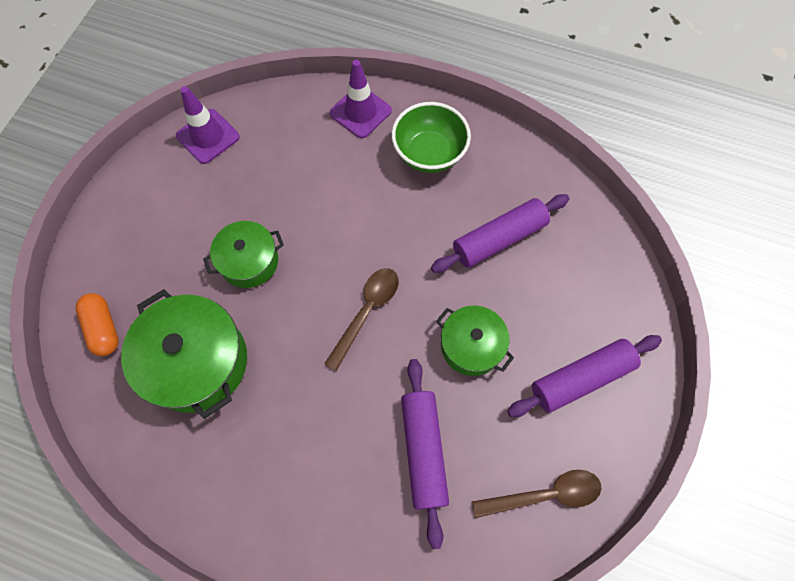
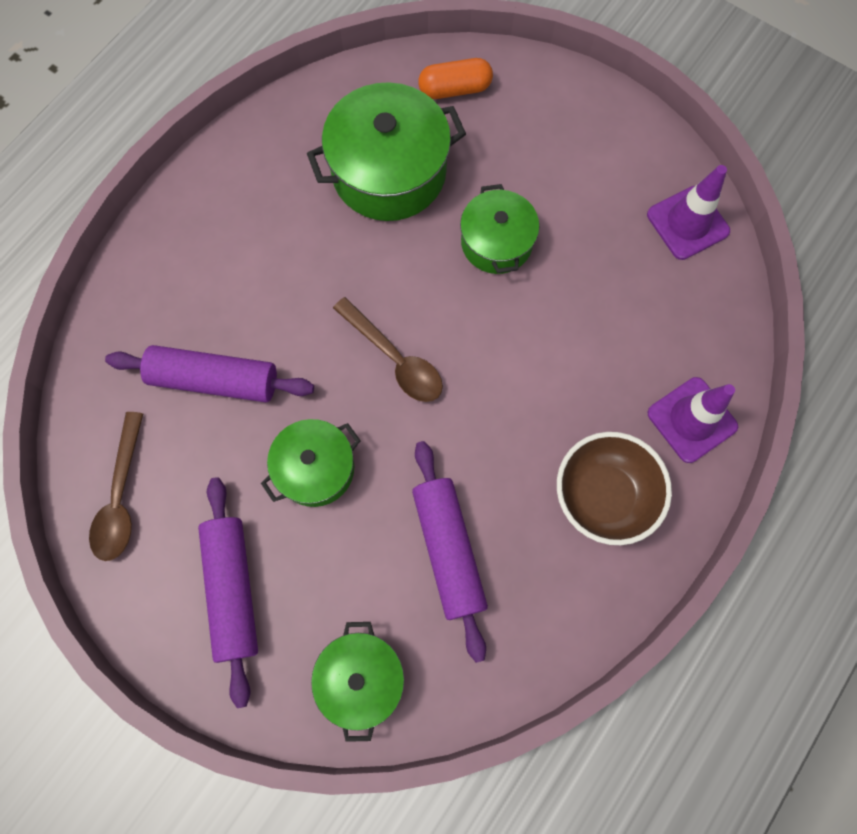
camera: 105 degrees right, 5 degrees up
(429, 153) = (603, 495): green bowl -> brown bowl
(604, 272) = (361, 678): none -> green pot

